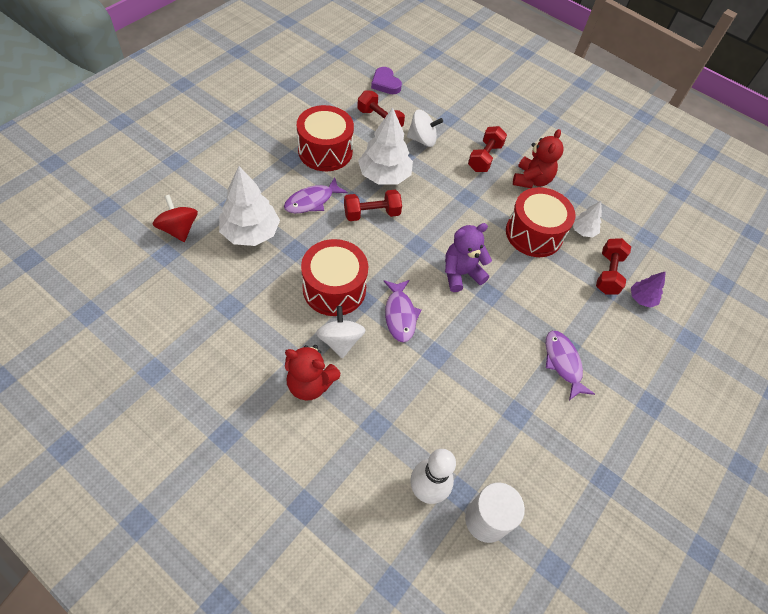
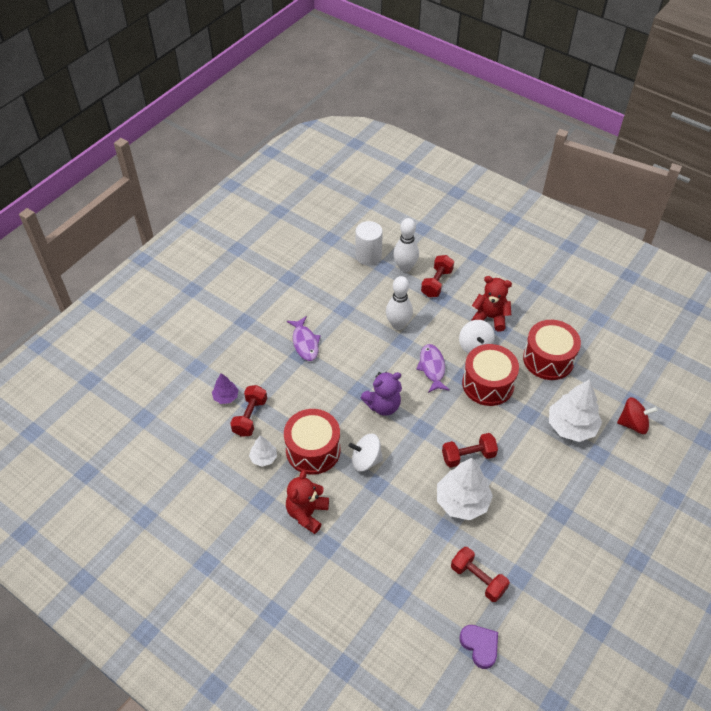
camera: 175 degrees left, 5 degrees down
(179, 229) = (633, 424): red spinning top -> red spinning top turned 60 degrees counterclockwise
(312, 201) = (527, 464): purple fish -> none
(325, 151) = (529, 526): red drum -> red drum (548, 359)
(422, 140) = (426, 556): white spinning top -> white spinning top (366, 460)
(440, 382) = (398, 325): none -> white bowling pin
(484, 157) = (356, 538): red dumbbell -> red dumbbell (436, 283)

